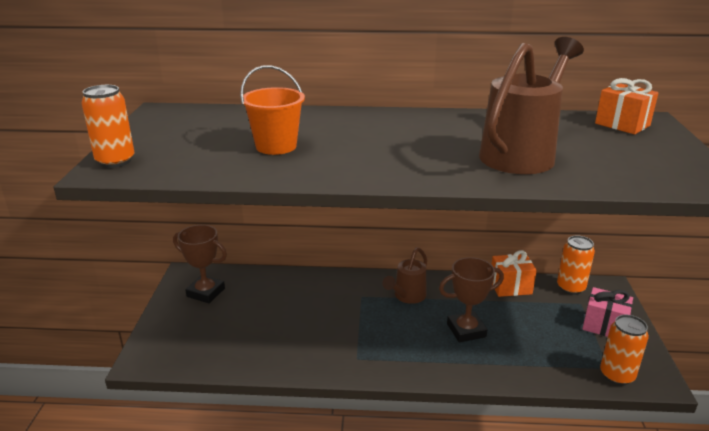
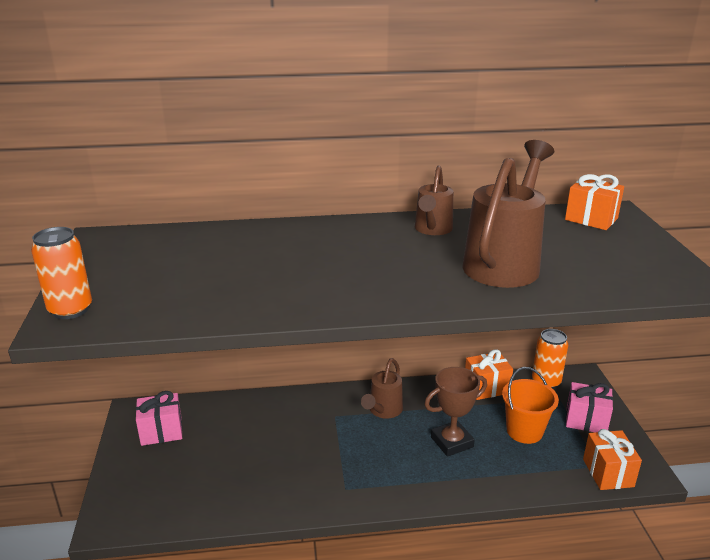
camera: 10 degrees left, 0 degrees up
(206, 292) = (161, 431): brown trophy -> pink gift
(276, 146) = (247, 274): orange bucket -> orange bucket (524, 431)
(460, 123) = (432, 230): none -> brown watering can
(617, 375) = (608, 473): orange can -> orange gift

